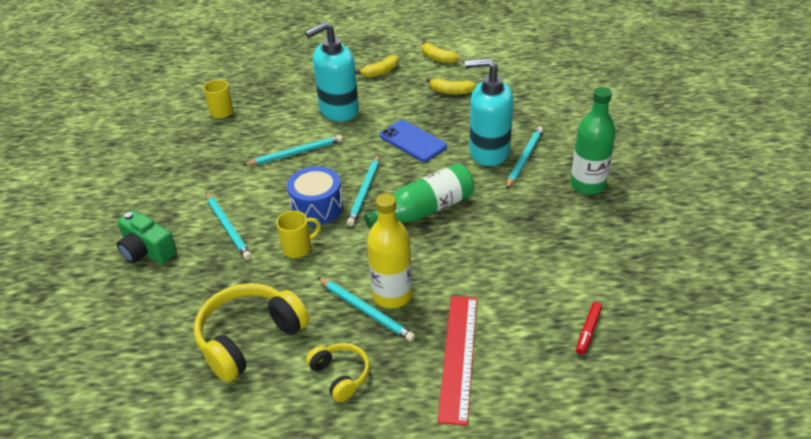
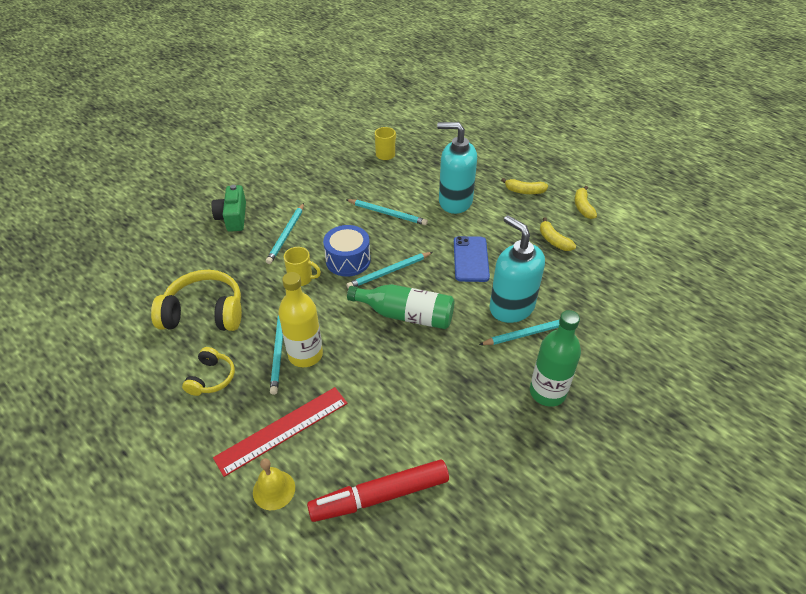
camera: 45 degrees right, 5 degrees up
(516, 396) = (274, 490): none -> yellow bell
(588, 331) = (379, 496): red marker -> red marker, size x2.22

